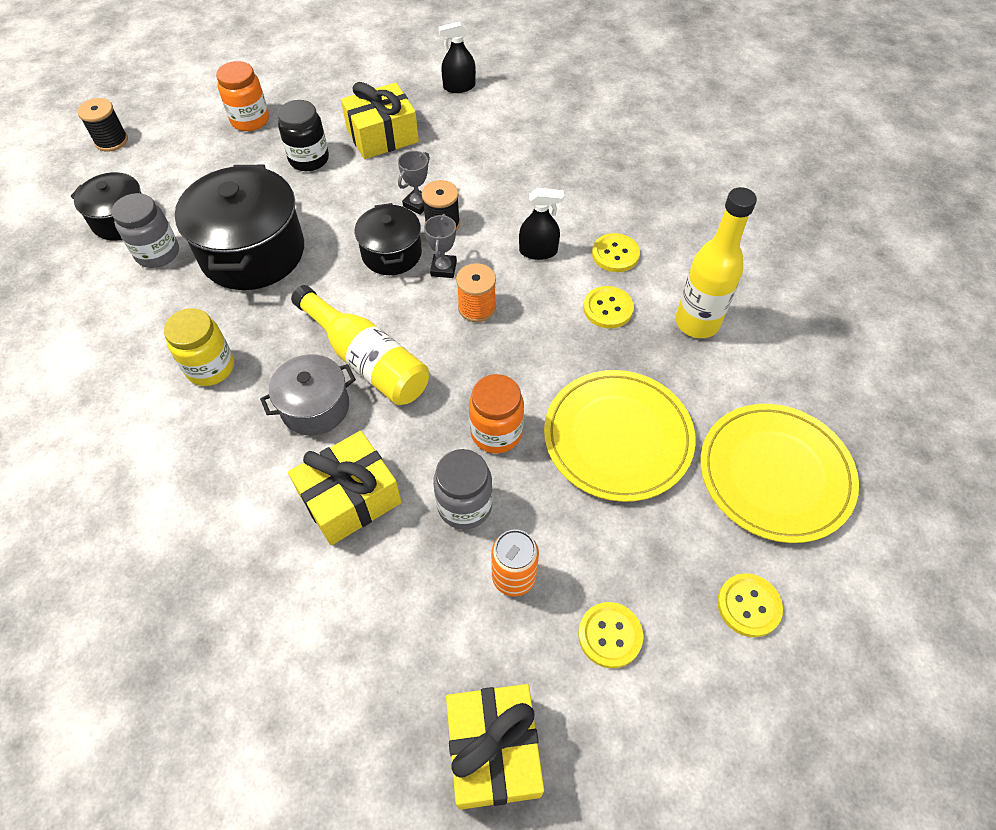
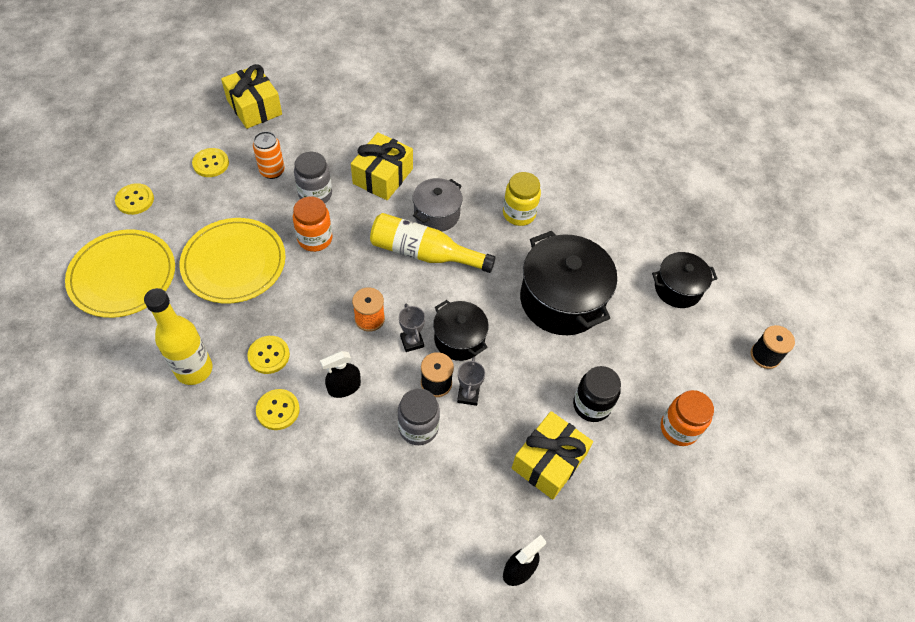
camera: 150 degrees right, 0 degrees up
(157, 253) = (626, 273): grey jar -> grey jar (418, 427)

